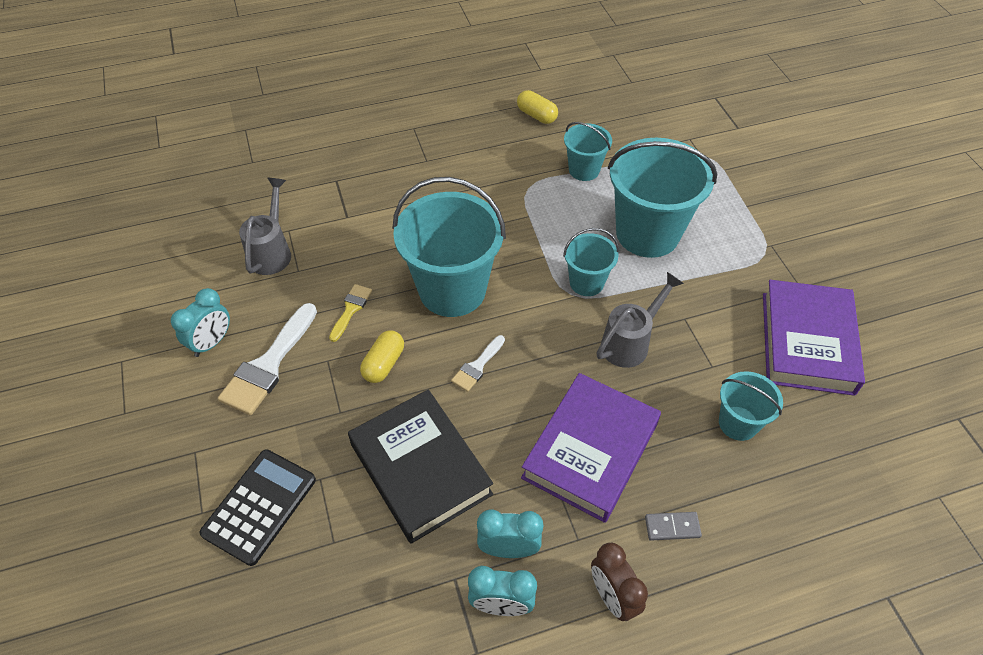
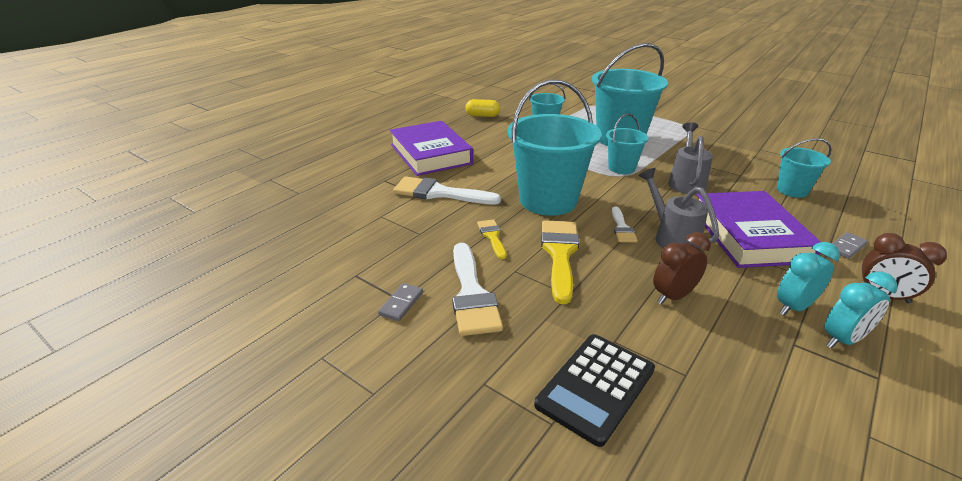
camera: 35 degrees left, 20 degrees down
(211, 342) = (401, 303): turquoise clock -> grey domino
(259, 506) = (595, 387): black calculator -> black calculator turned 135 degrees counterclockwise
(272, 251) = (383, 231): grey watering can -> grey watering can (671, 237)
(365, 225) = (439, 193): none -> white brush
(384, 364) = (559, 254): yellow capsule -> yellow brush
(420, 469) = (673, 296): black book -> brown clock
(807, 342) = (763, 149): purple book -> purple book (430, 154)

